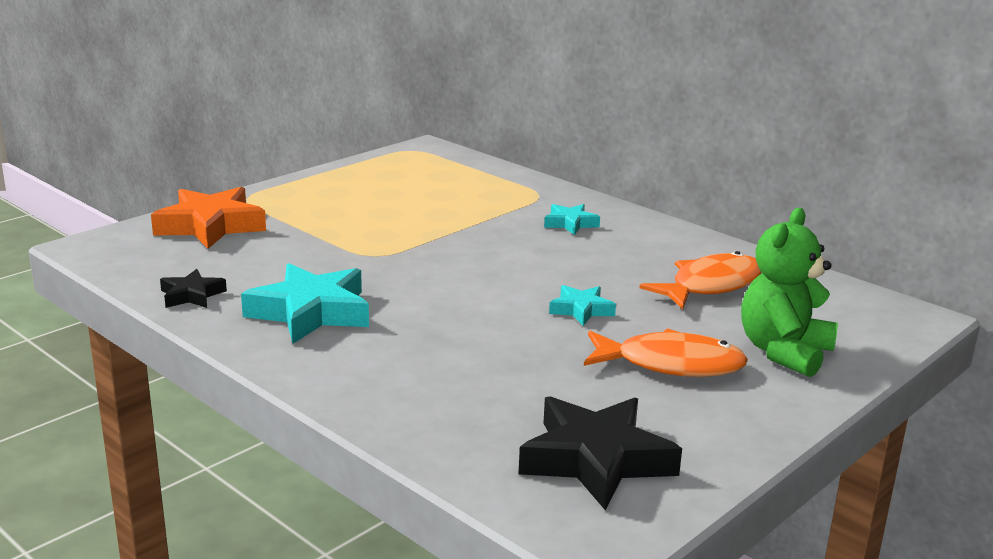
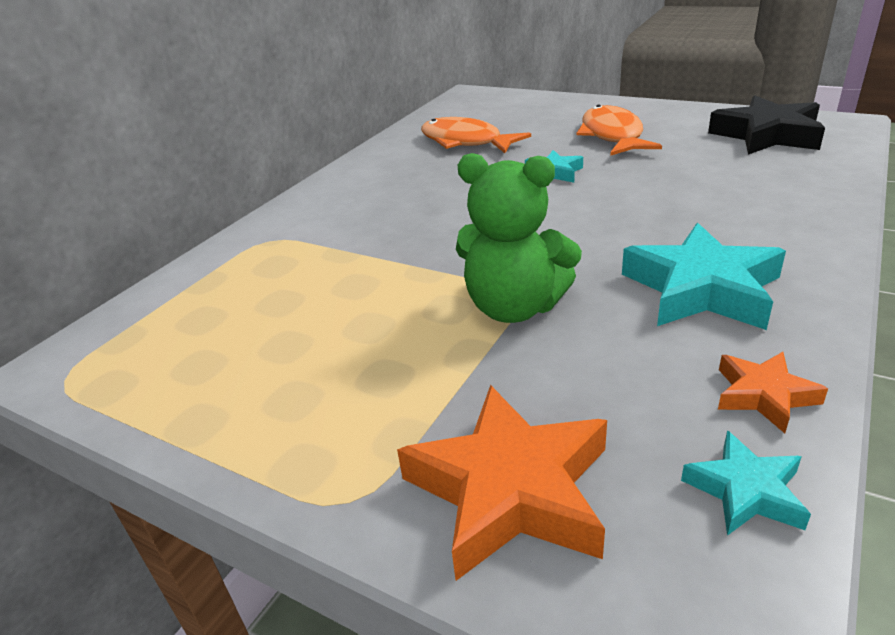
camera: 100 degrees left, 10 degrees up
(192, 295) = (763, 395): black star -> orange star
(570, 223) = (355, 209): turquoise star -> turquoise star (745, 491)
(784, 352) = (557, 113): green teddy bear -> green teddy bear (514, 307)

